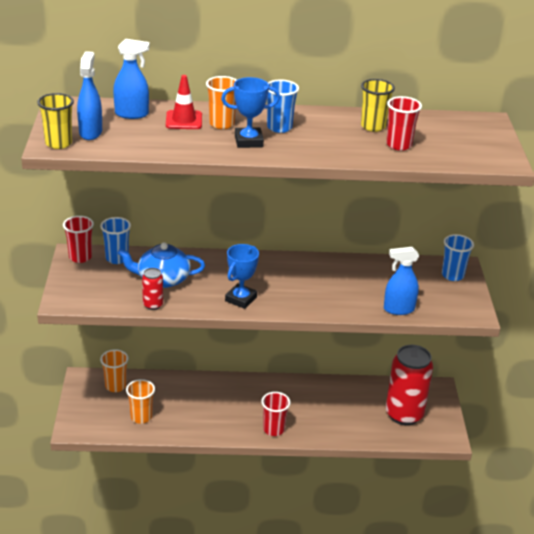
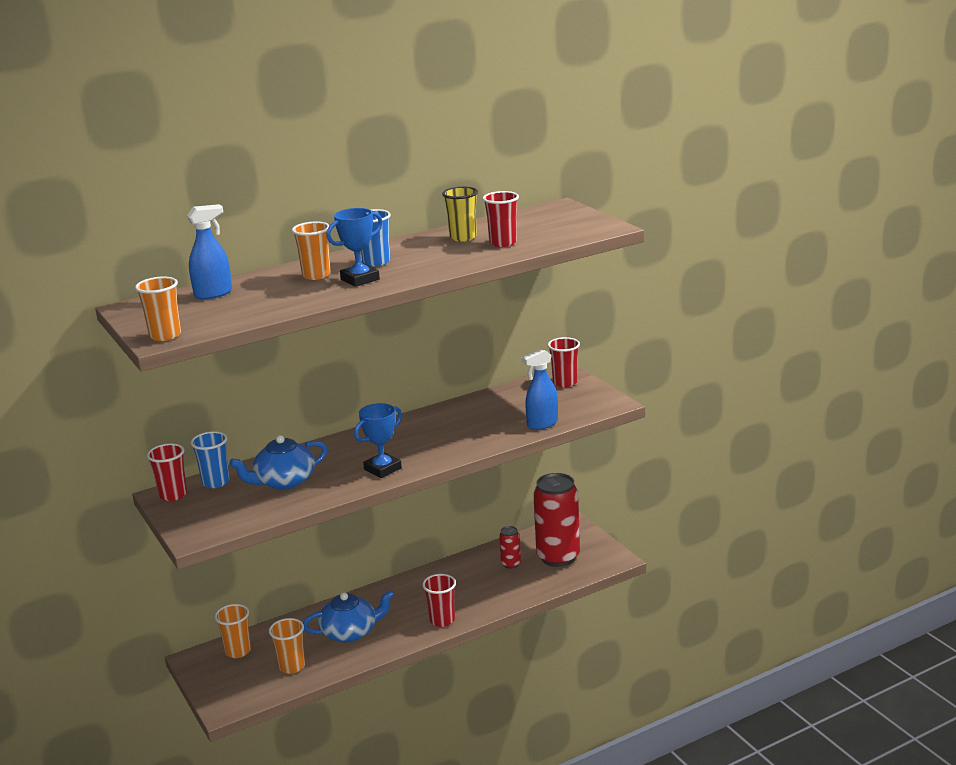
camera: 25 degrees left, 10 degrees down
(58, 143) = (165, 335): yellow cup -> orange cup
(90, 132) = (188, 318): blue spray bottle -> none
(153, 305) = (296, 505): red can -> red can (511, 564)
(184, 120) = (274, 283): red traffic cone -> none
(201, 407) = (350, 632): none -> blue teapot
(241, 299) = (382, 469): blue trophy -> blue trophy turned 45 degrees clockwise
(452, 275) = (565, 383): blue cup -> red cup

